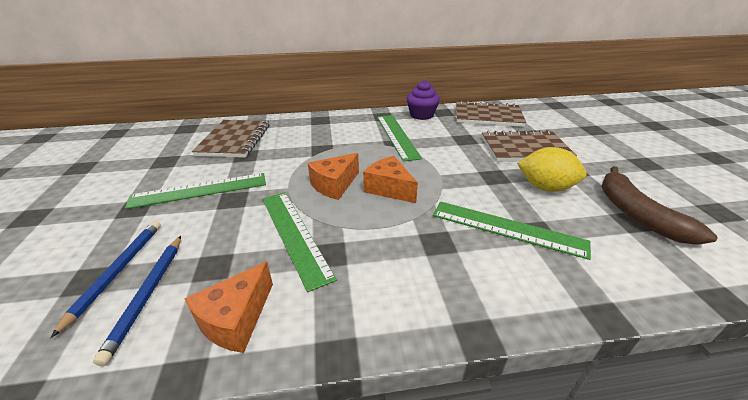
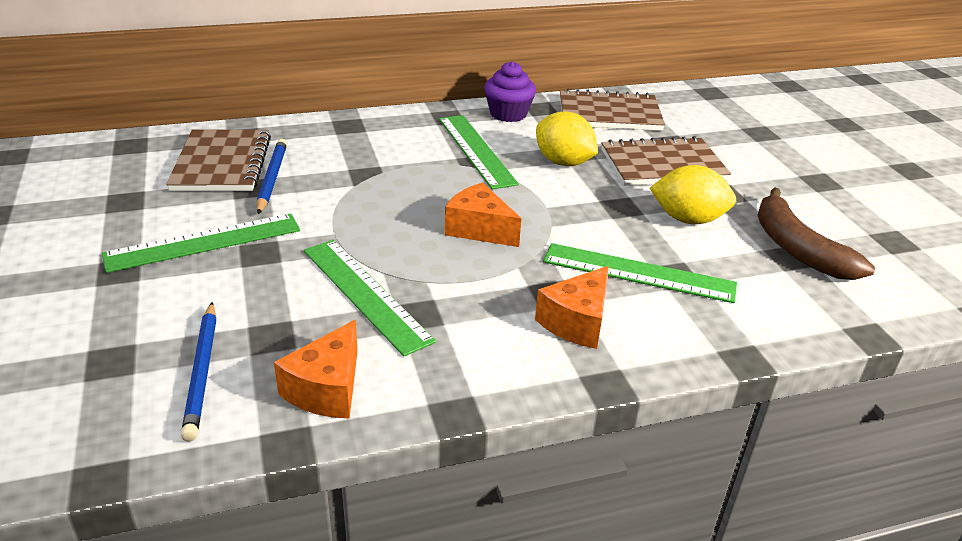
camera: 10 degrees left, 0 degrees up
(117, 272) = (145, 350): blue pencil -> blue pencil (272, 178)
(334, 185) = (401, 227): orange cheese -> orange cheese (577, 322)
(454, 145) = (563, 162): none -> yellow lemon

